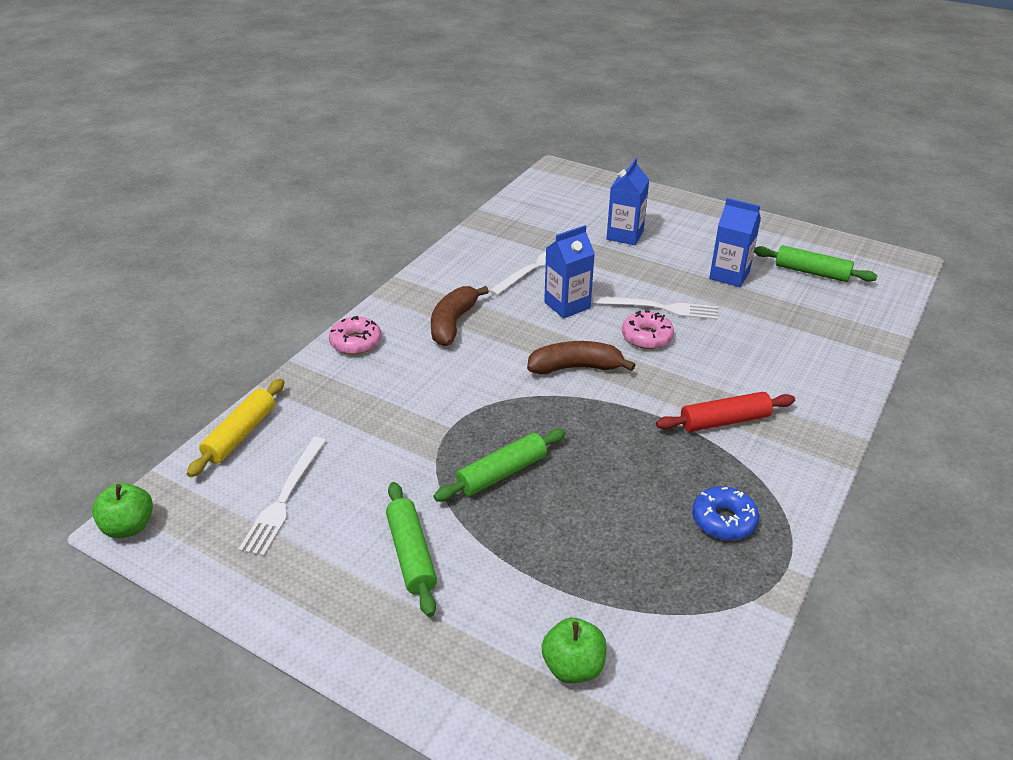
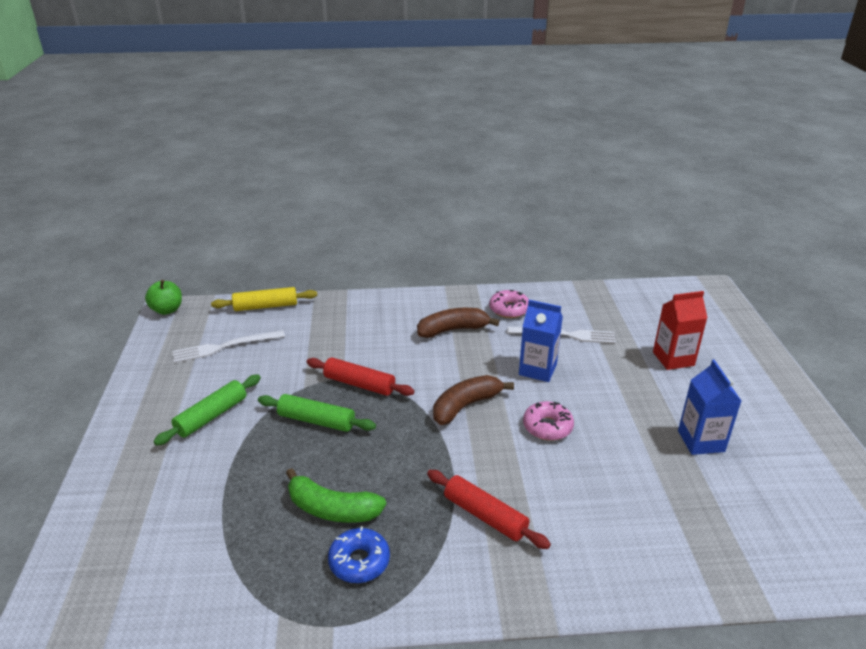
camera: 55 degrees right, 5 degrees down
(356, 342) = (389, 303): pink donut -> pink donut (509, 309)
(473, 420) = (359, 384): none -> red rolling pin
(573, 666) = (154, 534): green apple -> none
(575, 367) = (466, 406): brown banana -> brown banana turned 90 degrees counterclockwise
(625, 235) = (673, 359): blue carton -> red carton
(643, 512) = (332, 509): none -> green banana
(659, 308) = (595, 418): white fork -> none
(811, 272) = (787, 495): green rolling pin -> none

